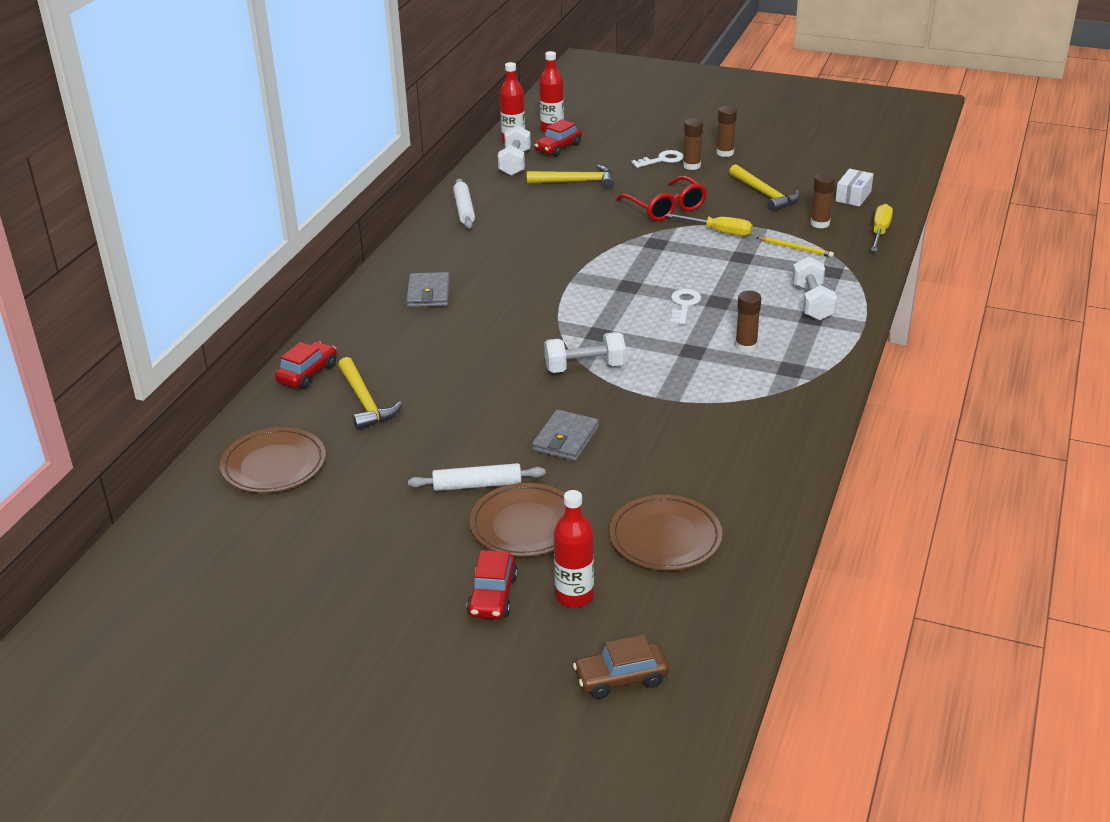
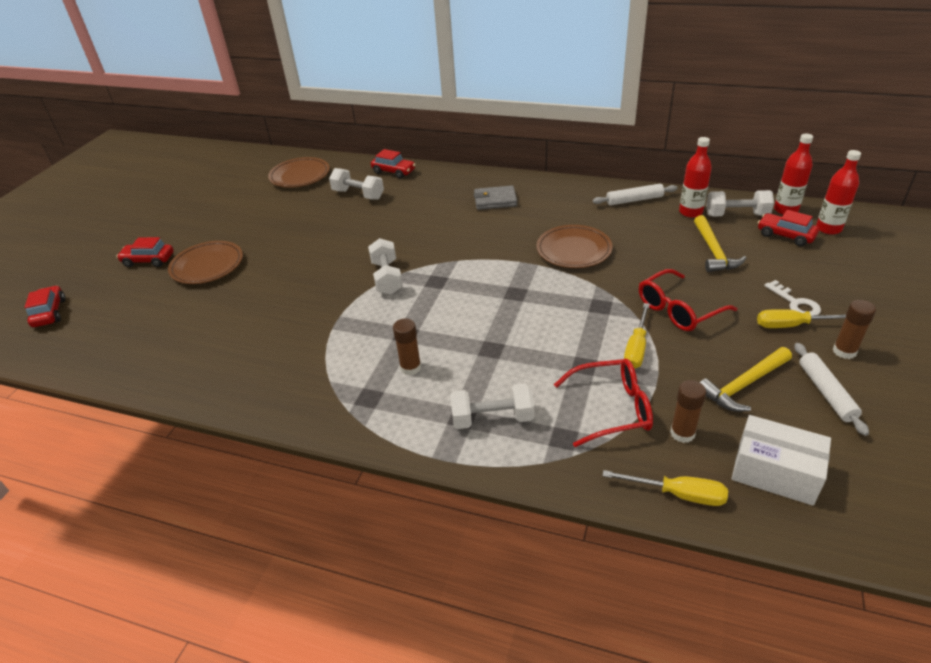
camera: 90 degrees right, 5 degrees up
(365, 402) = (358, 194): yellow hammer -> white dumbbell
(477, 485) = (256, 244): white rolling pin -> white rolling pin (826, 392)
(566, 439) = (295, 275): grey wallet -> none
(574, 596) = (131, 290): red bottle -> red bottle (690, 212)
(621, 678) = (49, 313): brown car -> red car
(665, 538) = (166, 326): brown plate -> brown plate (573, 250)
(684, 305) = (483, 327): white key -> none
(691, 166) = (792, 325): brown glue stick -> yellow screwdriver
(795, 249) = (612, 409): yellow pencil -> red glasses
(853, 196) = (775, 472): white box -> white box, size x1.52

